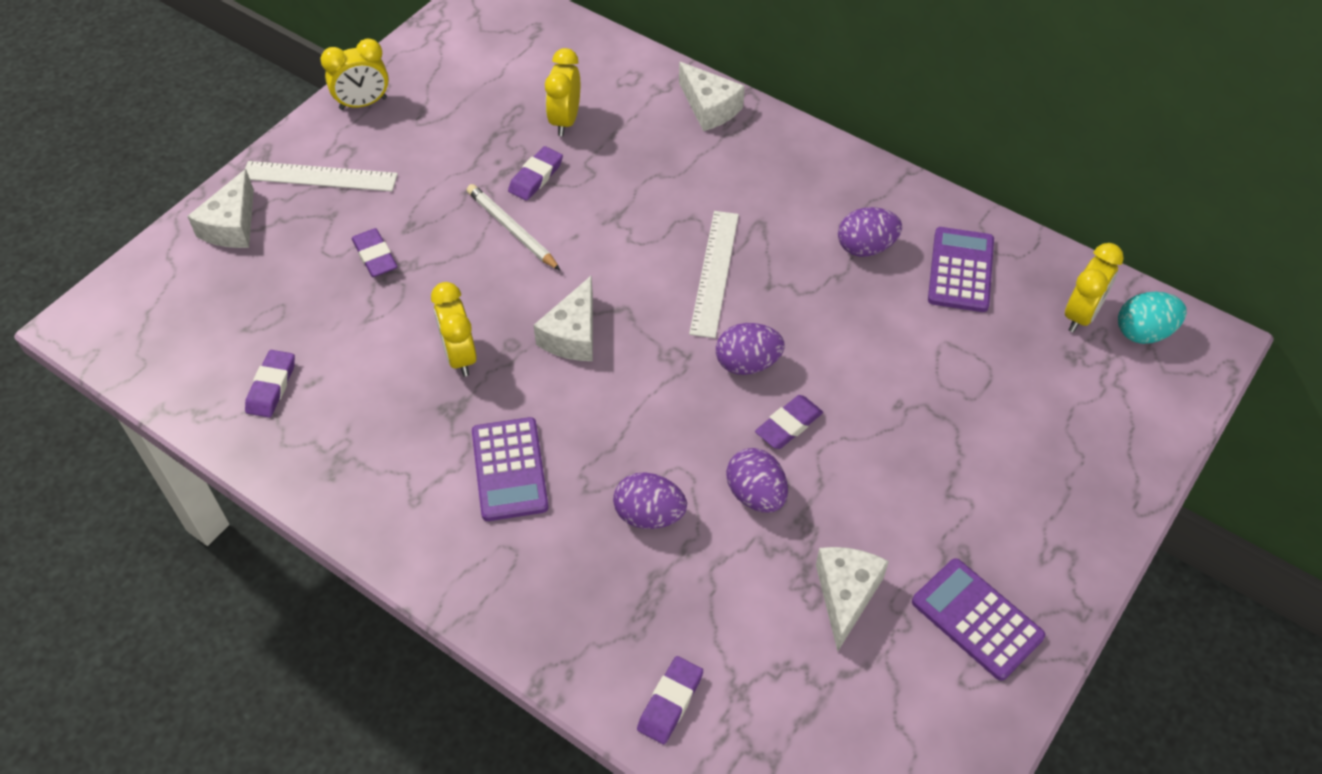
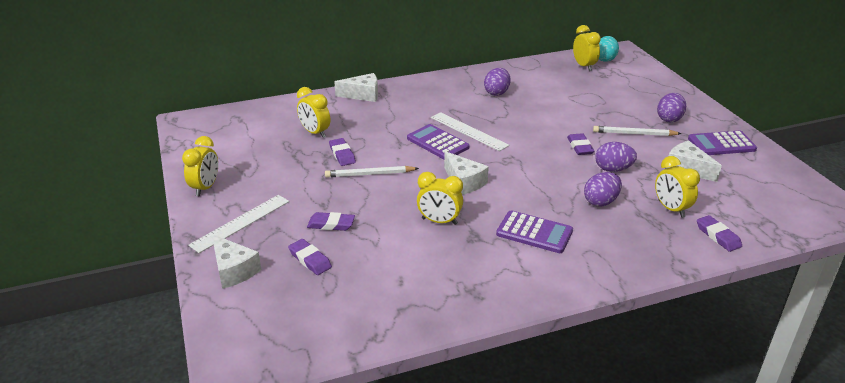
camera: 55 degrees left, 20 degrees down
(271, 386) = (387, 298): purple eraser -> purple eraser (310, 260)
(700, 613) = (671, 209): none -> yellow clock
(747, 363) = (533, 143): purple egg -> purple egg (669, 119)
(898, 479) = (634, 133): none -> white pencil
(960, 270) = (533, 79): purple calculator -> purple calculator (437, 143)

